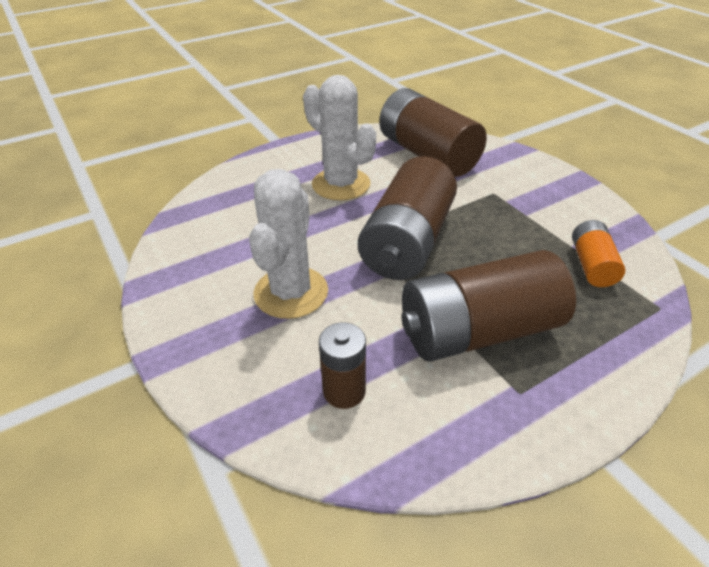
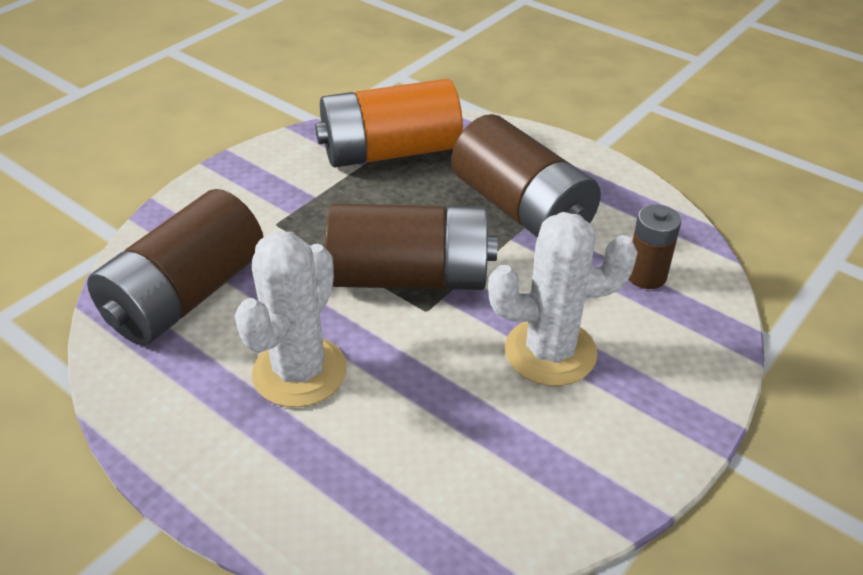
camera: 110 degrees left, 0 degrees up
(592, 265) = (390, 151): orange battery -> orange battery, size x2.00

